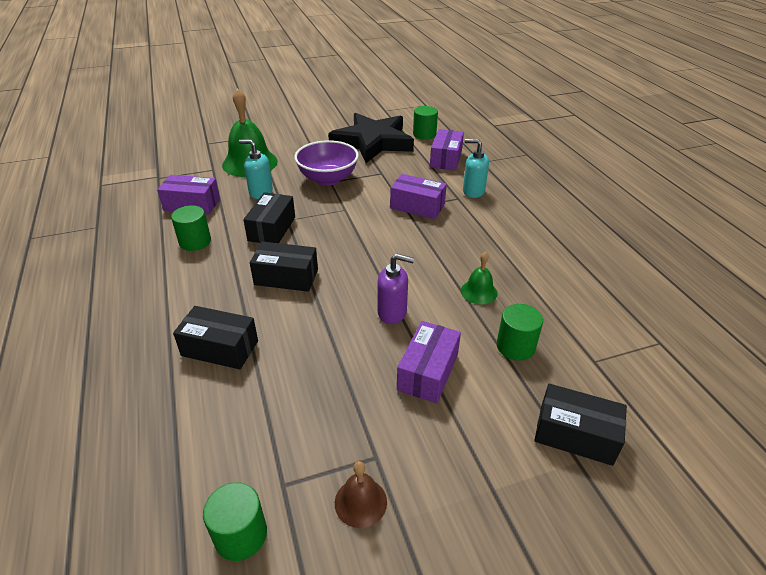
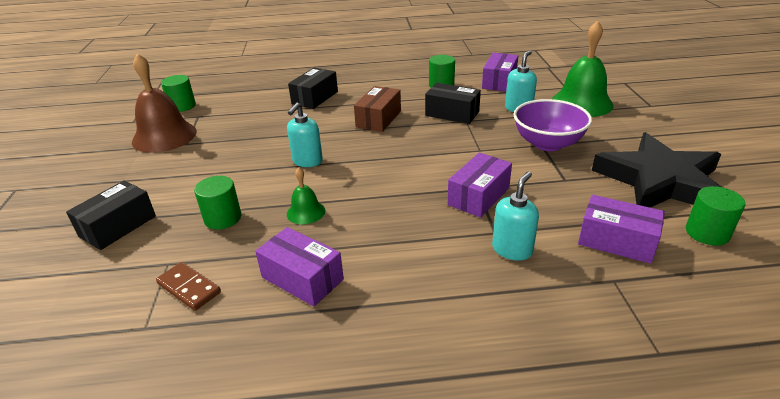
camera: 105 degrees right, 5 degrees down
(286, 277) = (378, 119): black box -> brown box
(360, 502) = (164, 136): brown bell -> brown bell, size x2.03
(392, 313) = (307, 161): purple soap dispenser -> turquoise soap dispenser
(427, 372) = (233, 169): purple box -> purple box (302, 278)
(608, 333) = (189, 288): none -> brown domino

